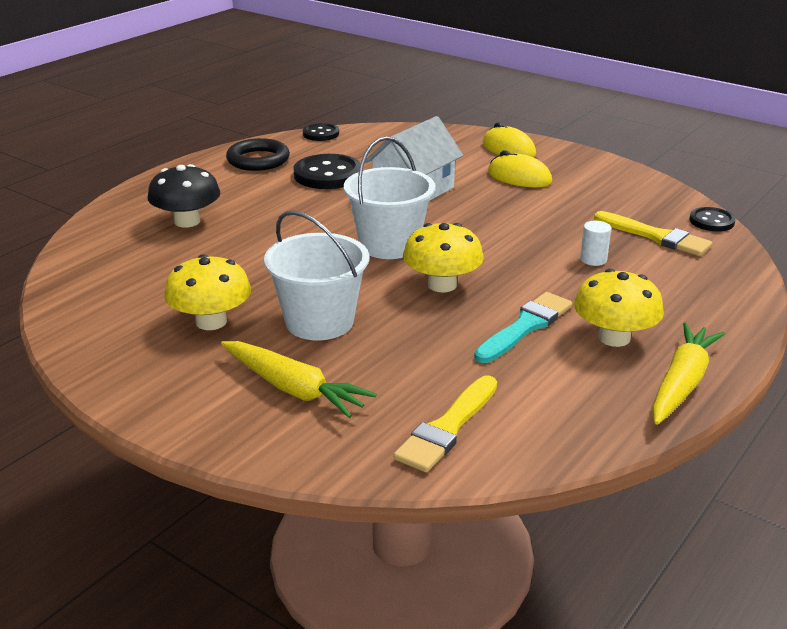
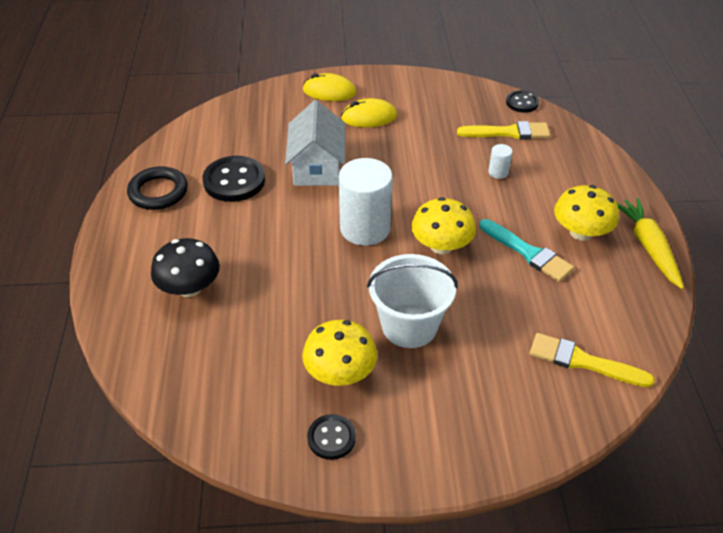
camera: 40 degrees left, 15 degrees up
(293, 389) = (466, 393): yellow carrot -> none
(321, 134) = (172, 139): black button -> black button (331, 438)
(389, 245) = (365, 228): white bucket -> white cylinder
(447, 428) = (583, 361): yellow brush -> yellow brush turned 120 degrees clockwise
(525, 326) = (528, 252): turquoise brush -> turquoise brush turned 135 degrees clockwise

